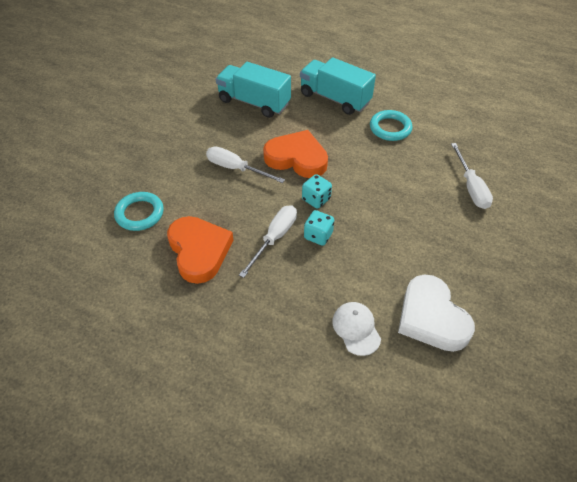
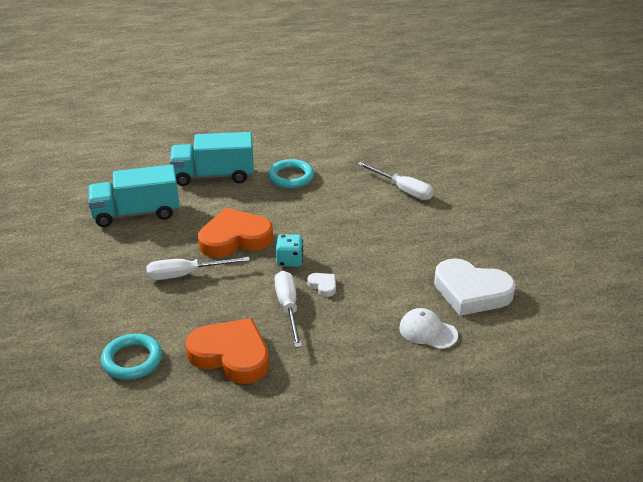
camera: 40 degrees left, 15 degrees down
(318, 235) = (323, 286): turquoise dice -> white heart

